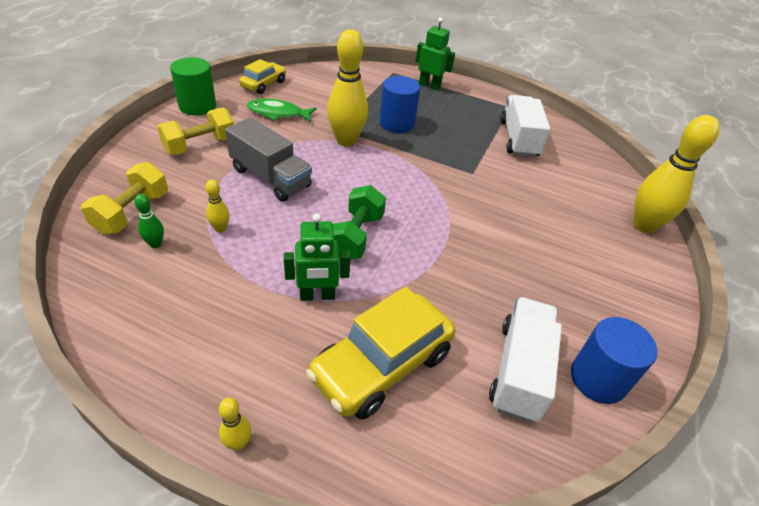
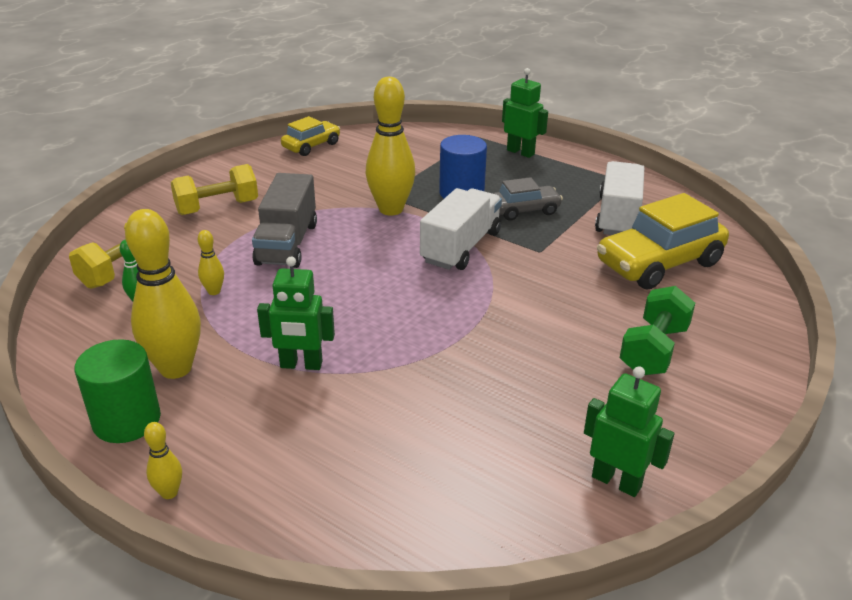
camera: 15 degrees right, 10 degrees down
(197, 106) = (227, 167): green cylinder -> green cylinder (127, 420)
(270, 178) = (287, 244): grey truck -> grey truck turned 45 degrees clockwise
(278, 113) = (318, 177): green fish -> none
(356, 236) = (367, 309): green dumbbell -> green dumbbell (653, 350)
(381, 365) = (351, 439): yellow car -> yellow car (659, 263)
(449, 137) = (525, 210): none -> grey car
(519, 370) = (517, 462): white truck -> white truck (461, 247)
(598, 379) = (616, 481): blue cylinder -> green robot
(644, 226) = (755, 324): yellow bowling pin -> yellow bowling pin (176, 368)

